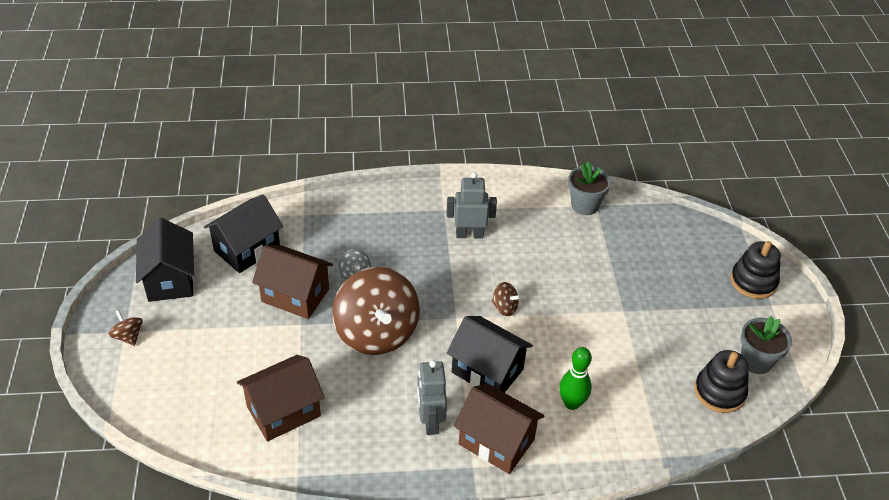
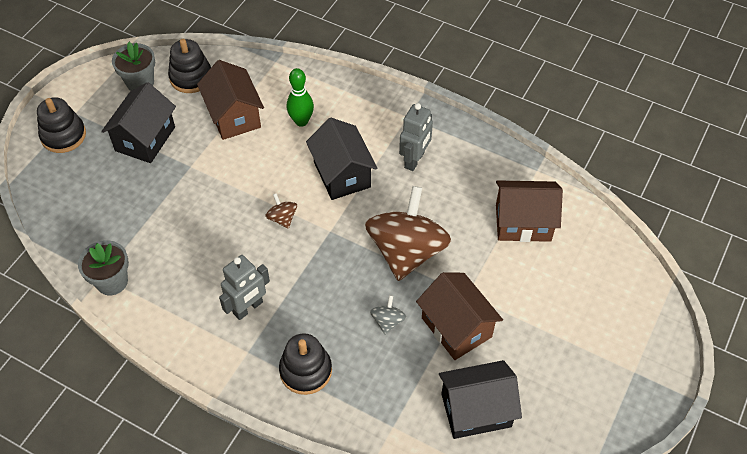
camera: 145 degrees left, 10 degrees up
(128, 336) = (632, 363): brown spinning top -> none
(170, 279) = (570, 412): black house -> black house (145, 139)
(392, 217) = (306, 370): none -> black stacking toy
(469, 234) = (248, 308): grey robot -> grey robot turned 75 degrees counterclockwise
(496, 442) = (378, 123): brown house -> brown house (234, 116)

